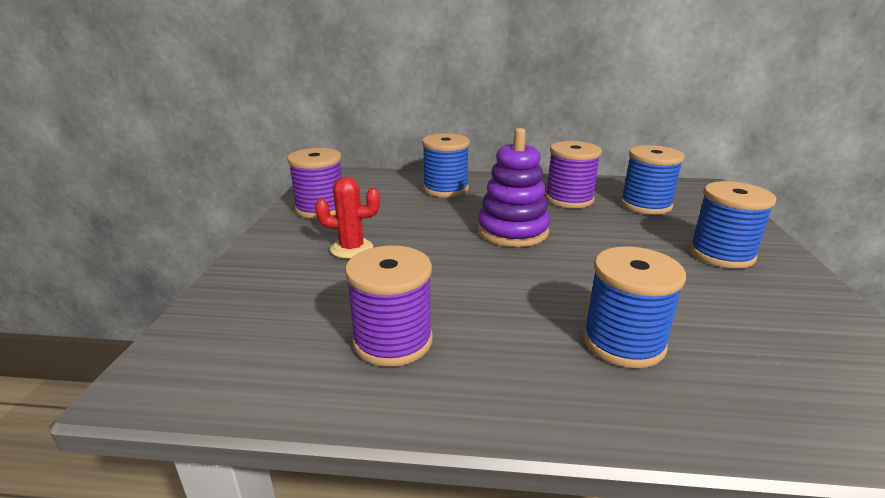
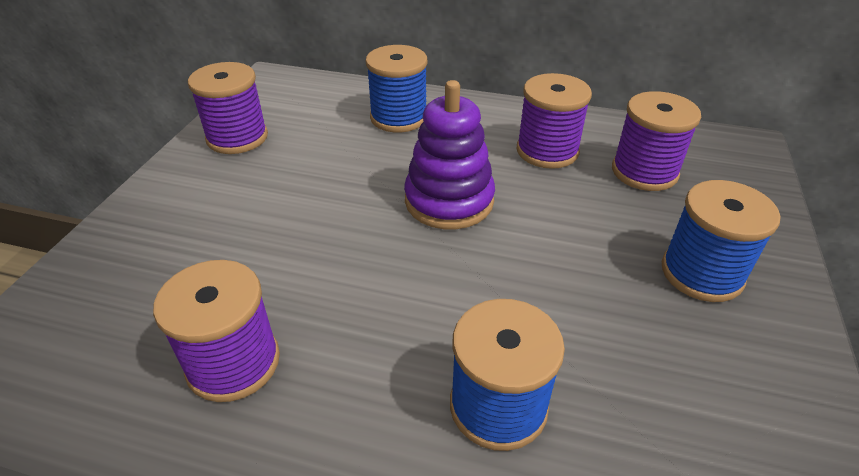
camera: 10 degrees right, 15 degrees up
(351, 249) = (246, 209): red cactus -> none
(645, 205) = (644, 172): blue spool -> purple spool

